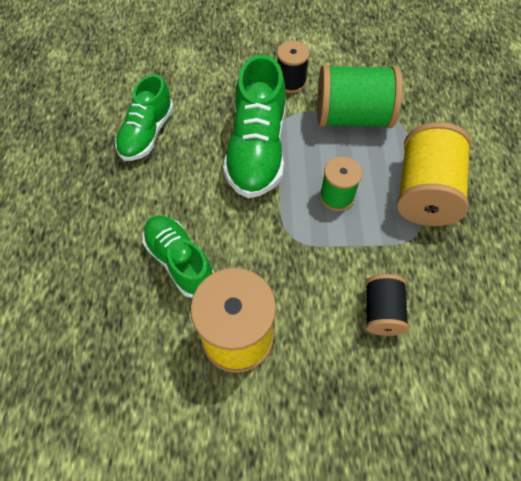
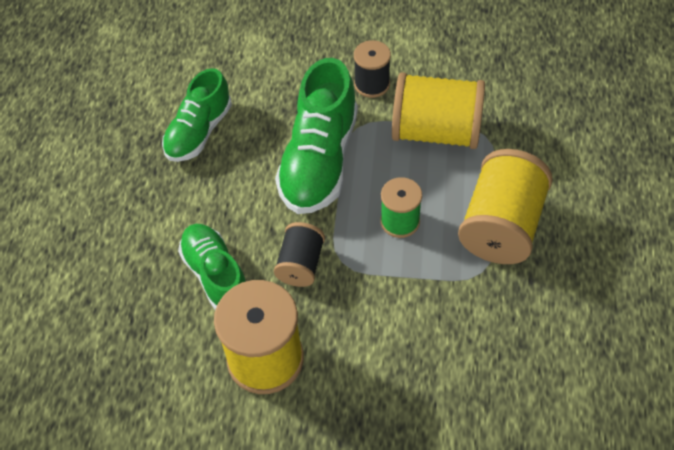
camera: 10 degrees right, 5 degrees down
(352, 117) = (436, 131): green spool -> yellow spool
(381, 311) = (425, 349): black spool -> black spool (300, 264)

